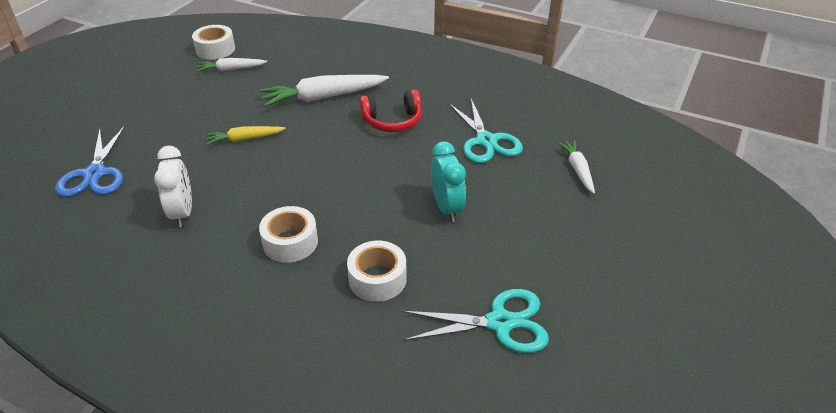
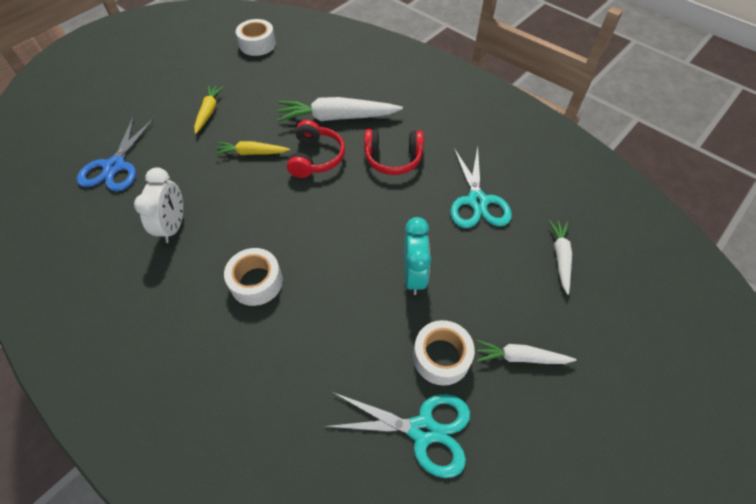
camera: 15 degrees right, 15 degrees up
(184, 113) = (209, 112): none -> yellow carrot
(231, 69) = (264, 70): white carrot -> white carrot (520, 357)
(314, 132) = (316, 158): none -> red headphones
(377, 279) = (322, 345): white tape -> white tape (441, 357)

